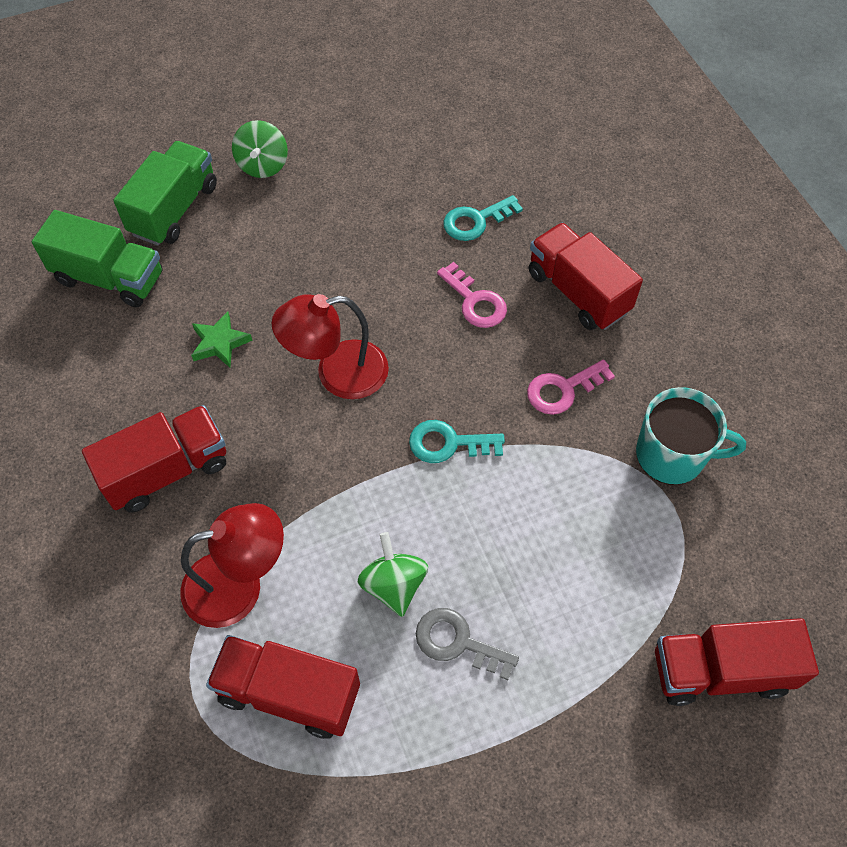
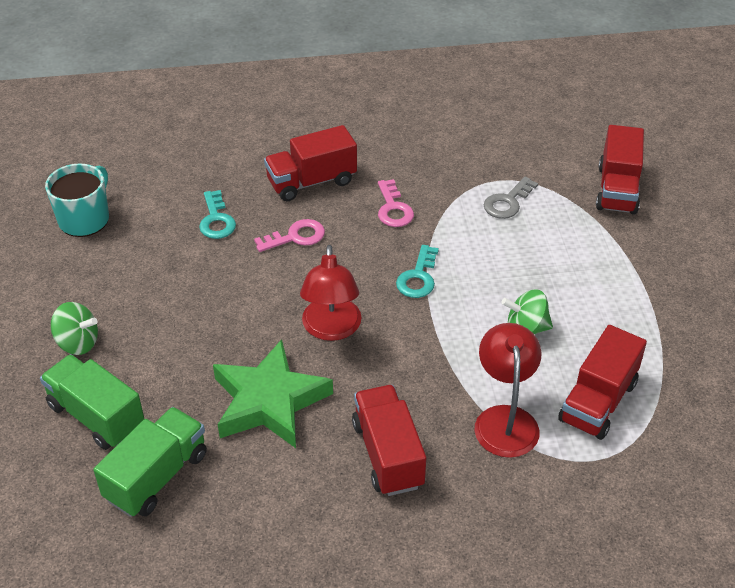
camera: 75 degrees left, 15 degrees down
(220, 343) = (269, 401): green star -> green star, size x2.17
(457, 642) = (576, 304): grey key -> grey key (507, 202)
(672, 455) = (463, 171): turquoise mug -> turquoise mug (85, 219)

